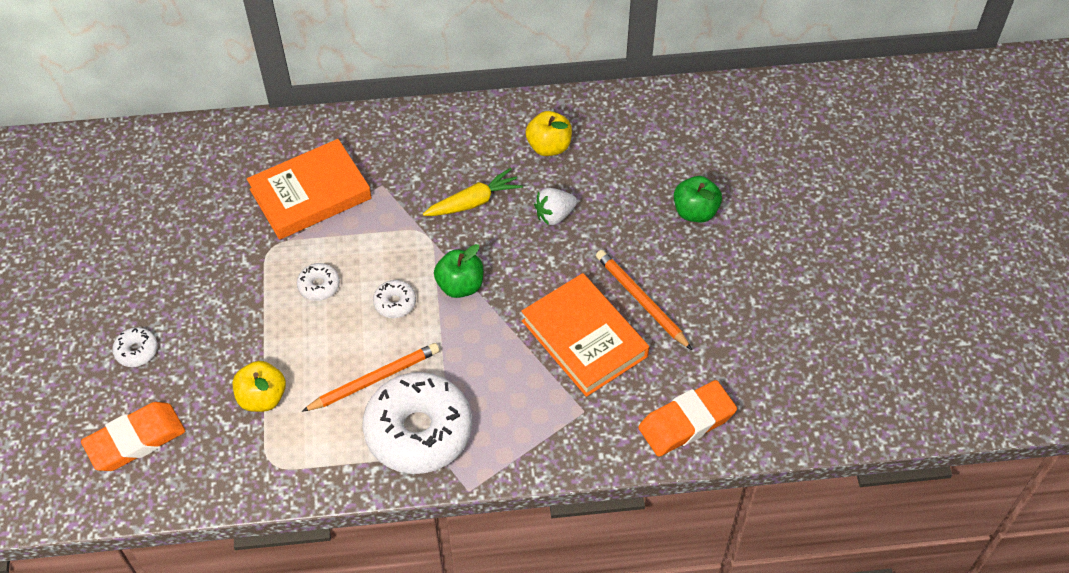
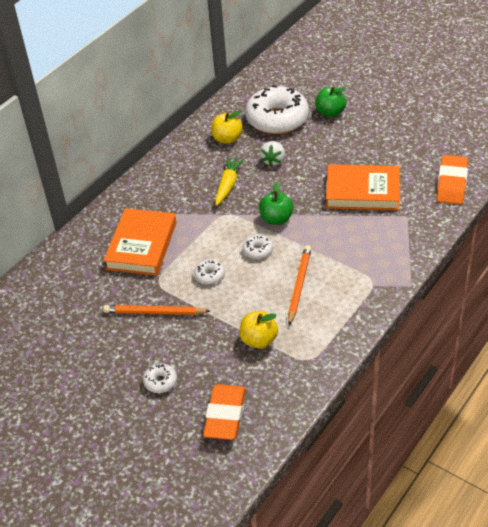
camera: 45 degrees left, 10 degrees down
(418, 431) = (352, 285): white donut -> white donut (277, 119)
(641, 300) = (362, 159): orange pencil -> orange pencil (155, 312)

